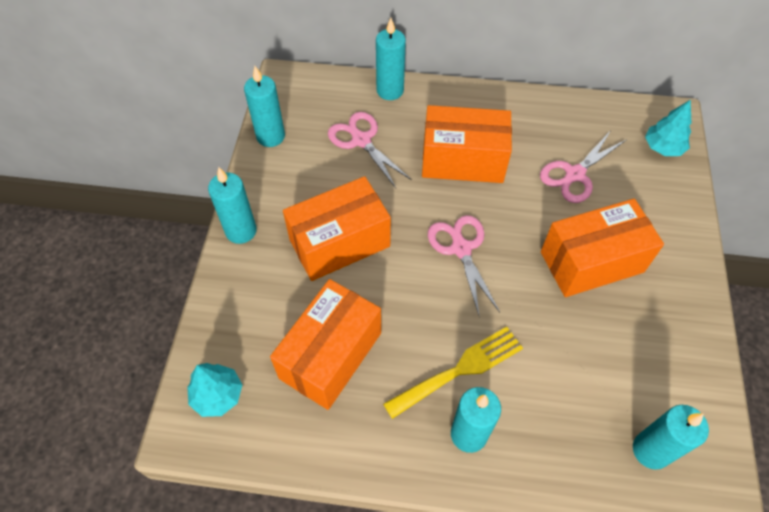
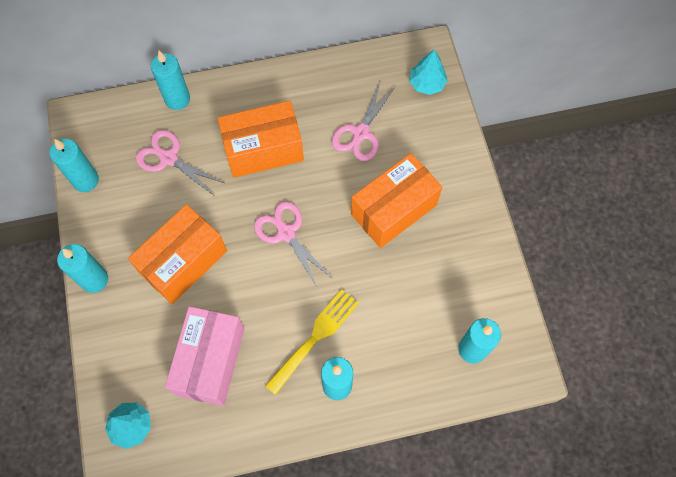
camera: 20 degrees left, 10 degrees up
(331, 355) = (210, 361): orange box -> pink box

